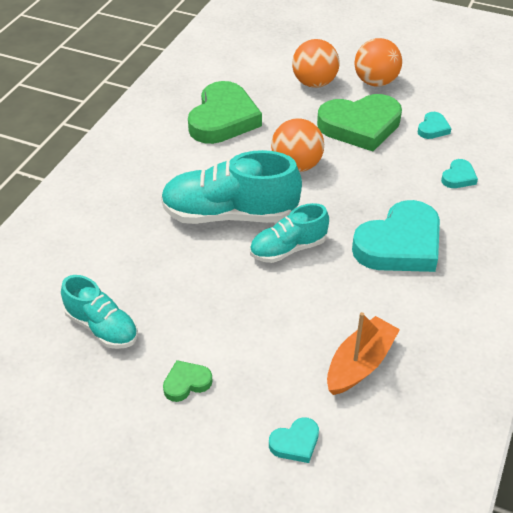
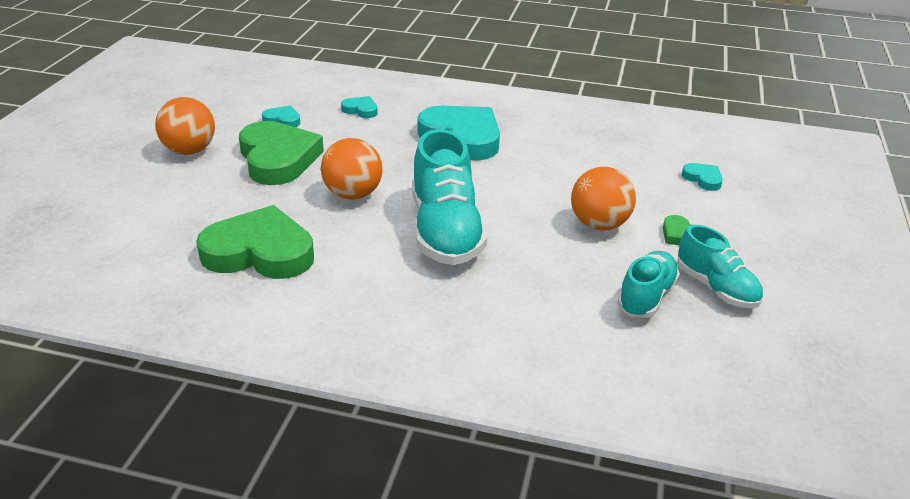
camera: 100 degrees left, 10 degrees down
(288, 249) = (487, 193): turquoise shoe -> turquoise shoe (716, 288)
(314, 83) = (185, 190): orange ball -> orange ball (599, 224)
(360, 364) = (609, 154): orange boat -> none

